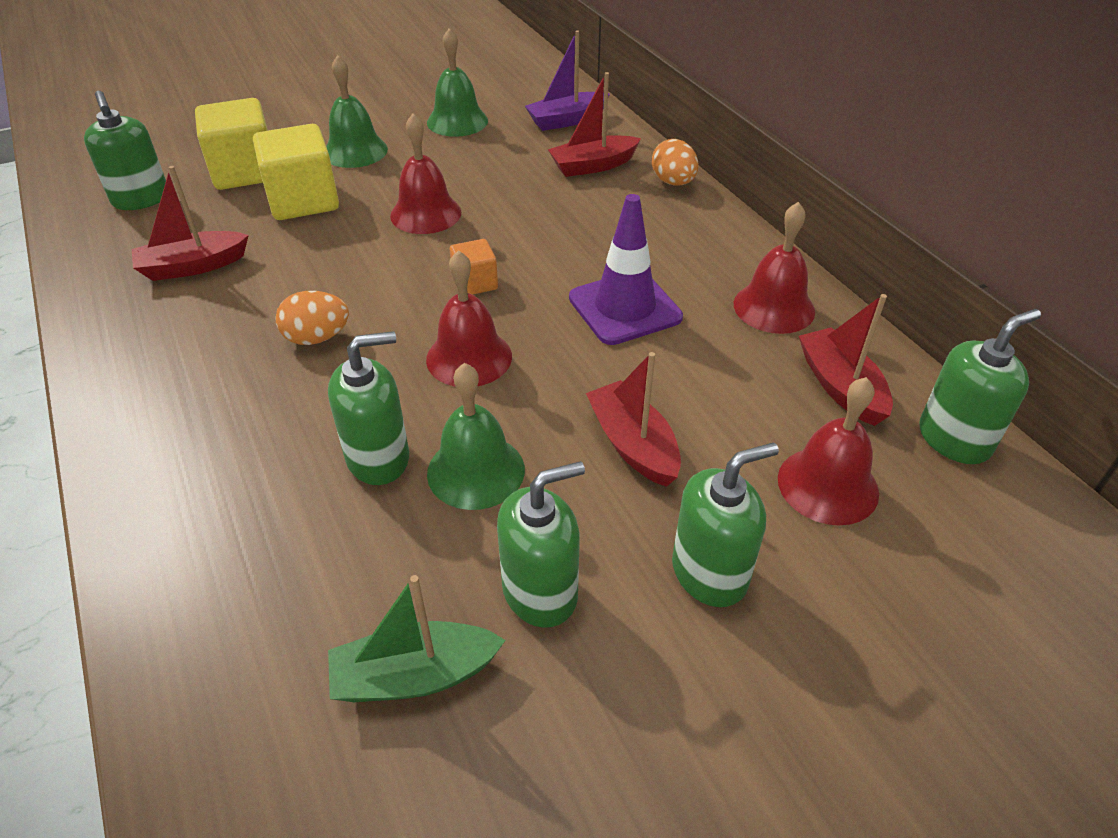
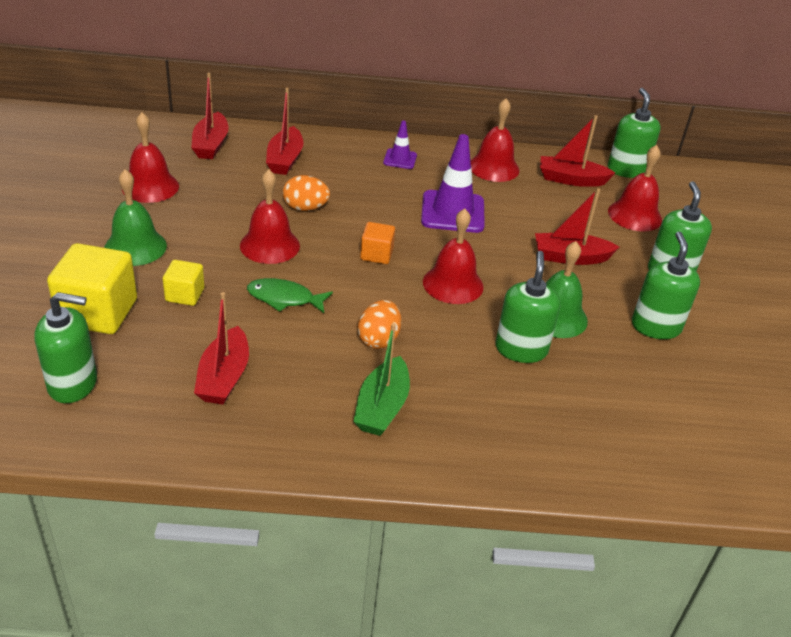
camera: 65 degrees left, 5 degrees down
(303, 201) = (185, 295): yellow cube -> yellow cube, size x0.53
(342, 254) = (284, 298): none -> green fish
(414, 675) = (689, 386): green boat -> green boat (382, 407)
(457, 121) = (150, 187): green bell -> red bell
(566, 120) = (211, 145): purple boat -> red boat
(673, 182) = (338, 142): orange egg -> orange egg (305, 208)
(693, 232) = (400, 159): none -> purple traffic cone

